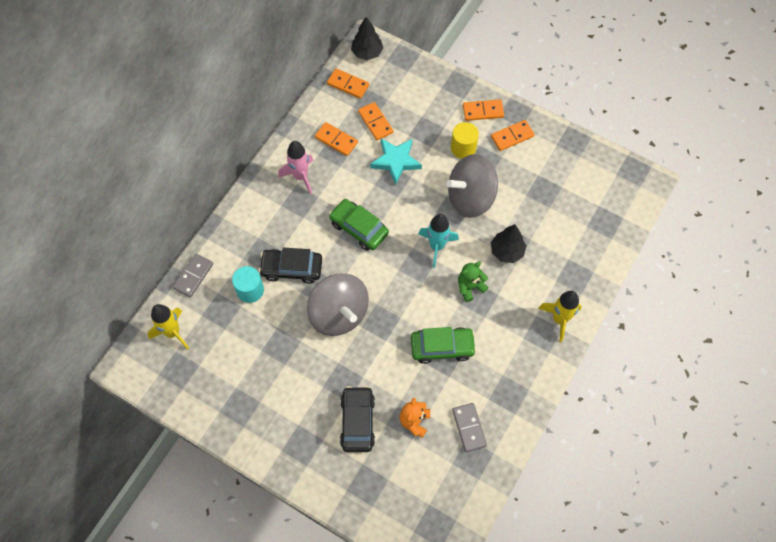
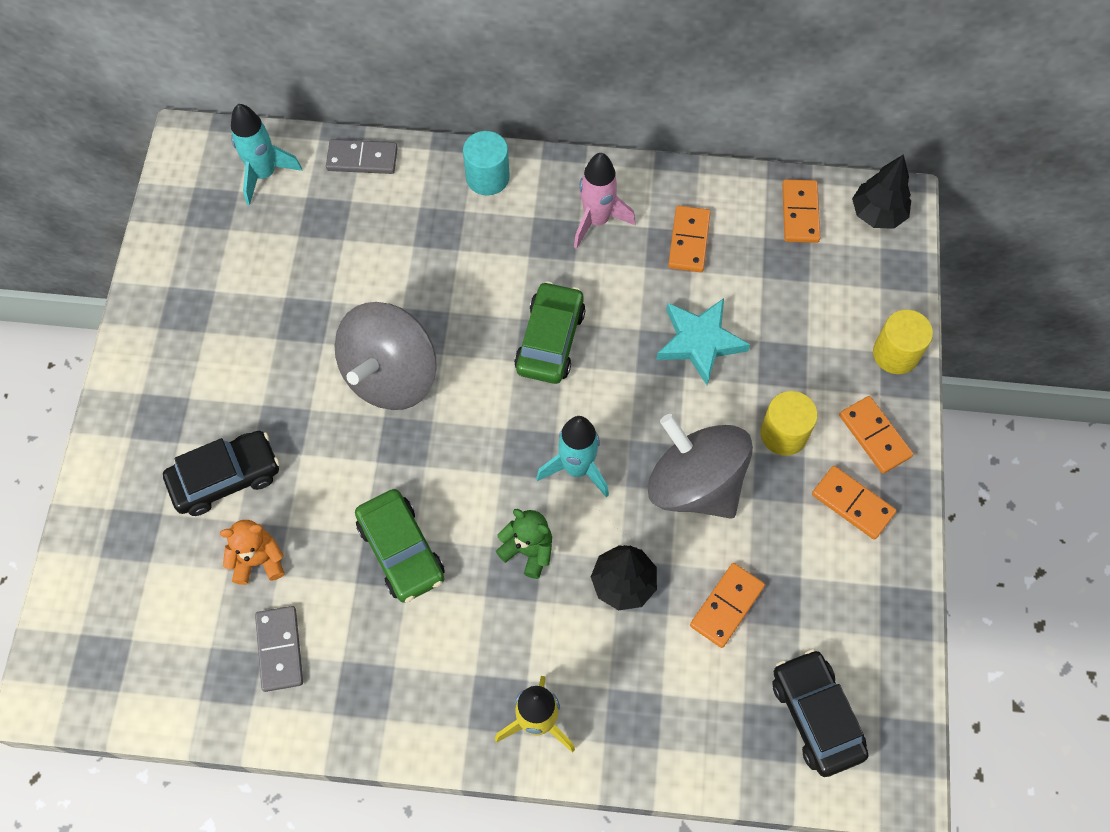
camera: 65 degrees right, 0 degrees up
(173, 332) = (264, 174): yellow rocket -> turquoise rocket
(250, 290) = (374, 240): turquoise cylinder -> turquoise cylinder (487, 177)
(292, 269) = (435, 278): black car -> black car (816, 716)
(375, 122) = (754, 281): orange domino -> orange domino (726, 606)
(445, 82) = (895, 354): none -> yellow cylinder
(469, 428) = (280, 649): grey domino -> grey domino turned 60 degrees counterclockwise

